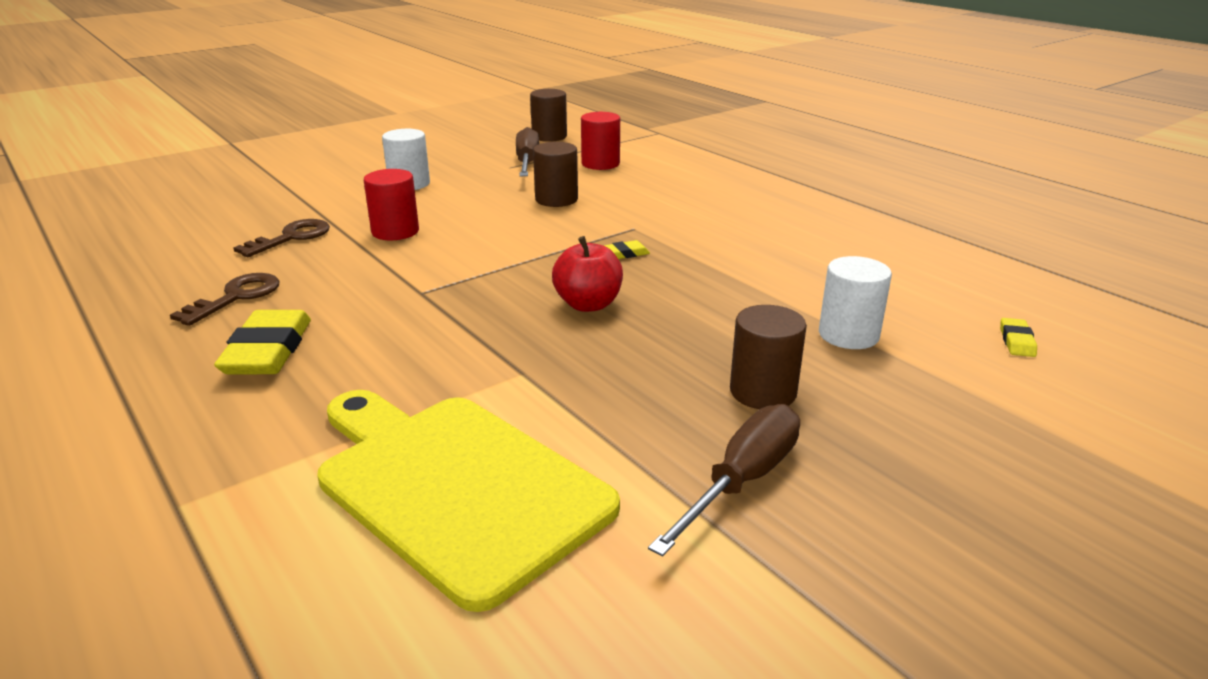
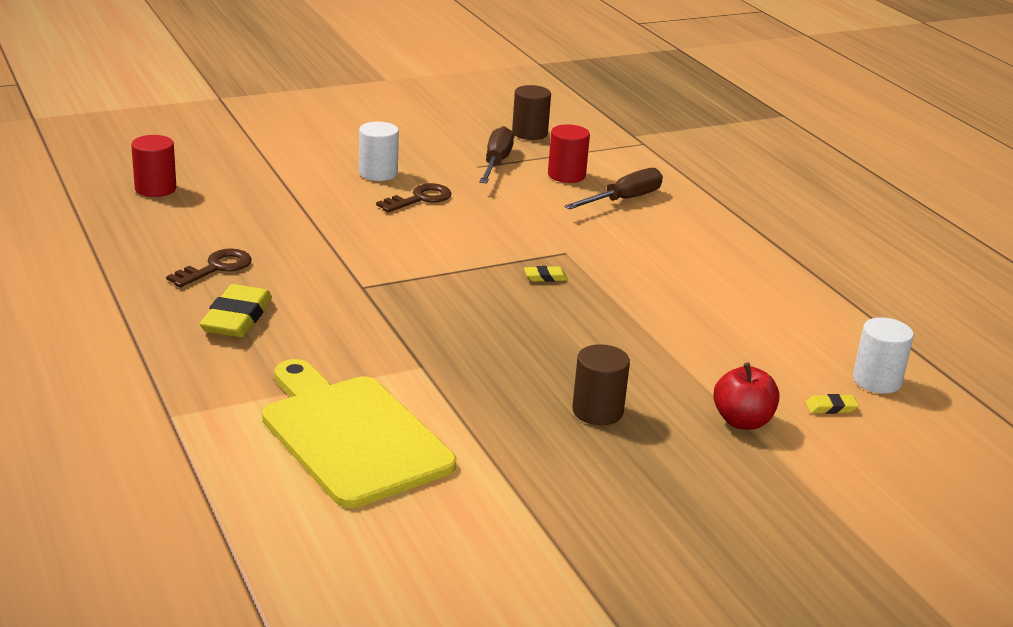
camera: 10 degrees right, 0 degrees up
(291, 238) = (265, 217): brown key -> brown key (420, 199)
(395, 232) = (354, 224): red cylinder -> red cylinder (155, 189)
(556, 199) = (508, 211): brown cylinder -> none
(588, 304) = (494, 319): red apple -> red apple (742, 421)
(742, 481) = (547, 467): brown screwdriver -> brown screwdriver (623, 200)
(848, 335) = (694, 379): white cylinder -> white cylinder (876, 381)
(1017, 341) = (831, 407): yellow eraser -> yellow eraser turned 60 degrees clockwise

